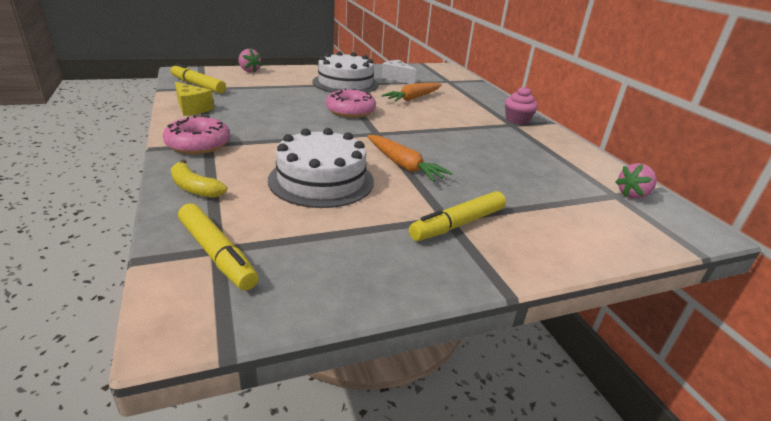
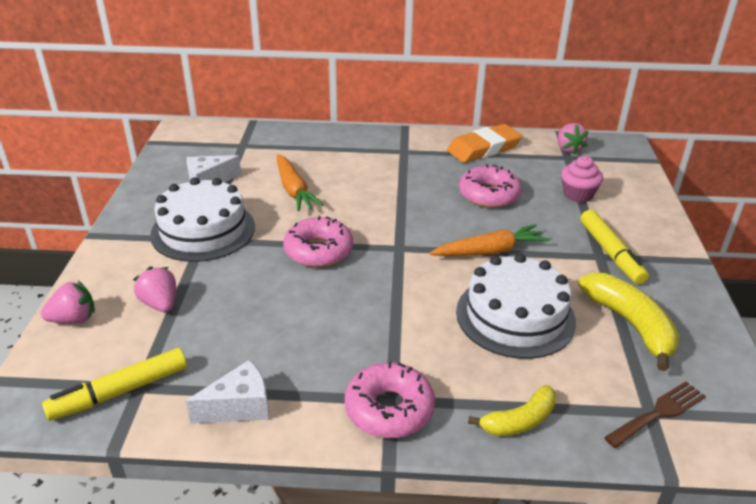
camera: 65 degrees left, 5 degrees up
(192, 108) = (239, 407): yellow cheese -> white cheese
(217, 254) = (658, 413): yellow marker -> brown fork
(271, 83) = (160, 304): none -> pink strawberry
(344, 237) = (630, 324): none -> yellow banana
(489, 160) = (489, 195): none -> pink donut
(517, 120) = (394, 144): pink cupcake -> pink cupcake (578, 194)
(565, 153) = (483, 148): none -> orange eraser

